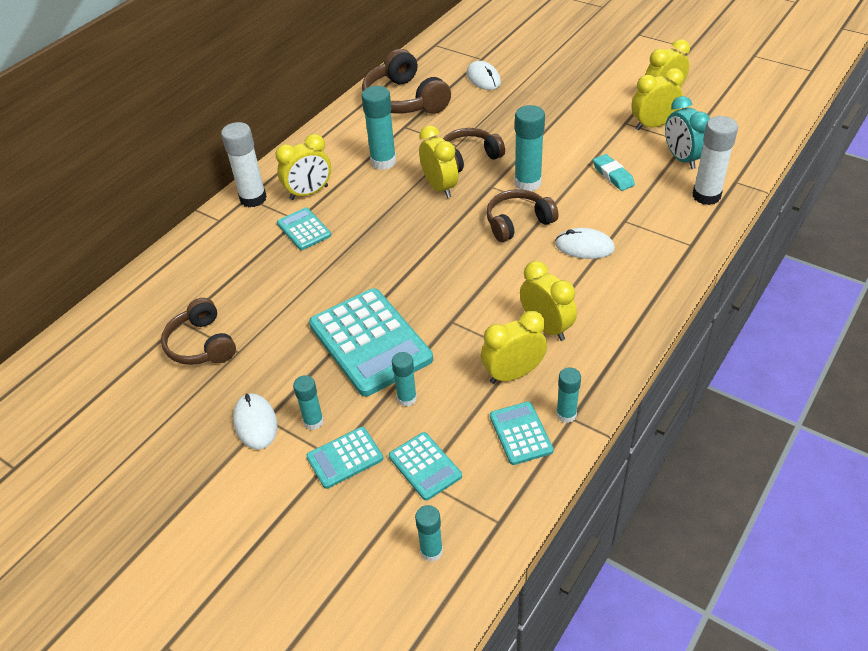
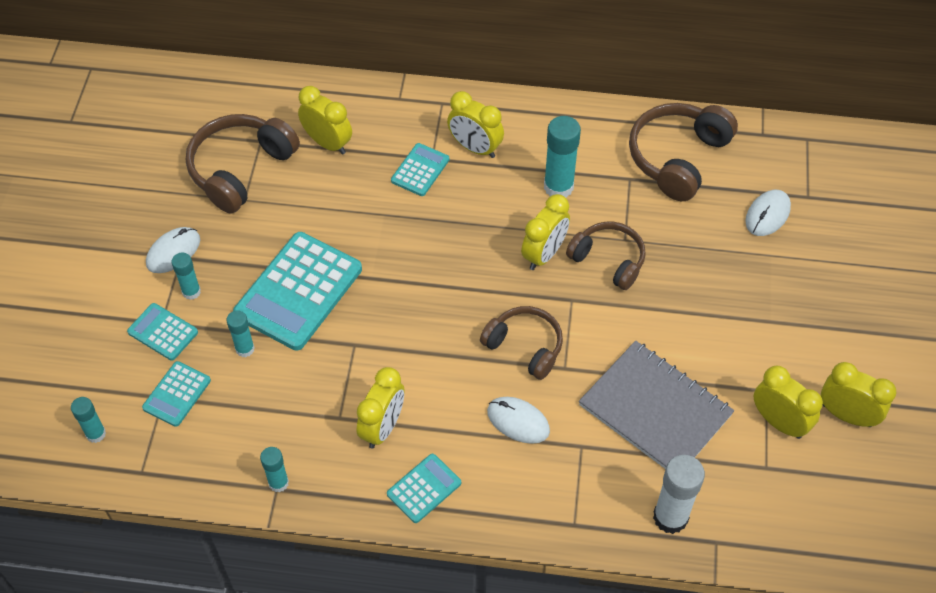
camera: 60 degrees right, 10 degrees up
(201, 344) = (241, 169): brown headphones -> brown headphones, size x1.51
(253, 198) = (442, 108): white glue stick -> none
(513, 374) = (309, 421): yellow clock -> yellow clock (328, 143)
(520, 433) = (241, 453): turquoise calculator -> turquoise calculator (424, 488)
(527, 183) = (595, 331): turquoise glue stick -> none
(584, 246) = (518, 421): white mouse -> white mouse turned 45 degrees counterclockwise
(613, 175) = (655, 410): turquoise eraser -> grey notebook
(682, 159) = (728, 472): turquoise clock -> none

